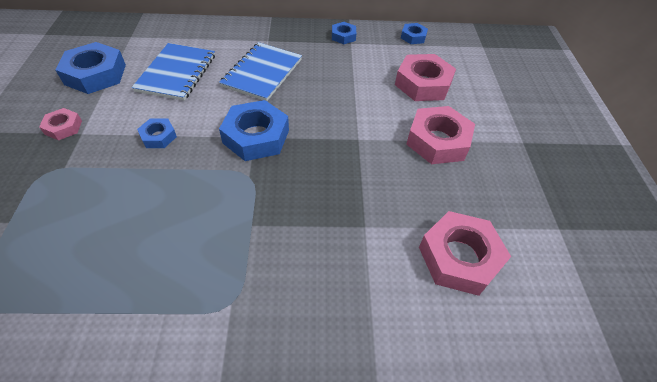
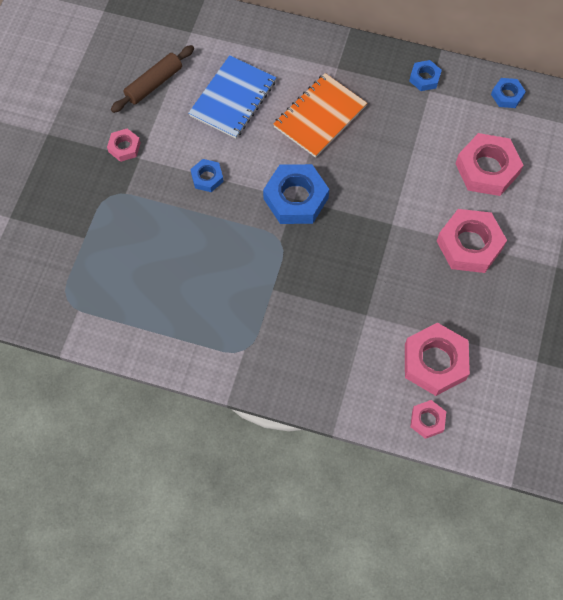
camera: 20 degrees right, 15 degrees up
(95, 74) = (154, 83): blue nut -> brown rolling pin
(262, 73) = (320, 116): blue notebook -> orange notebook
(484, 329) = (427, 420): none -> pink nut

